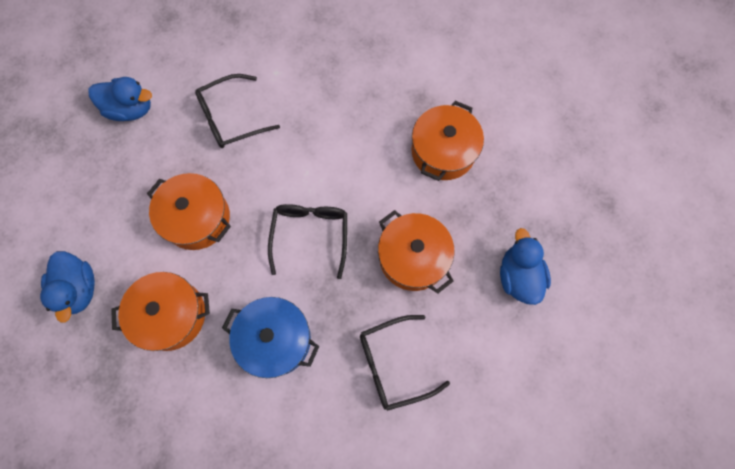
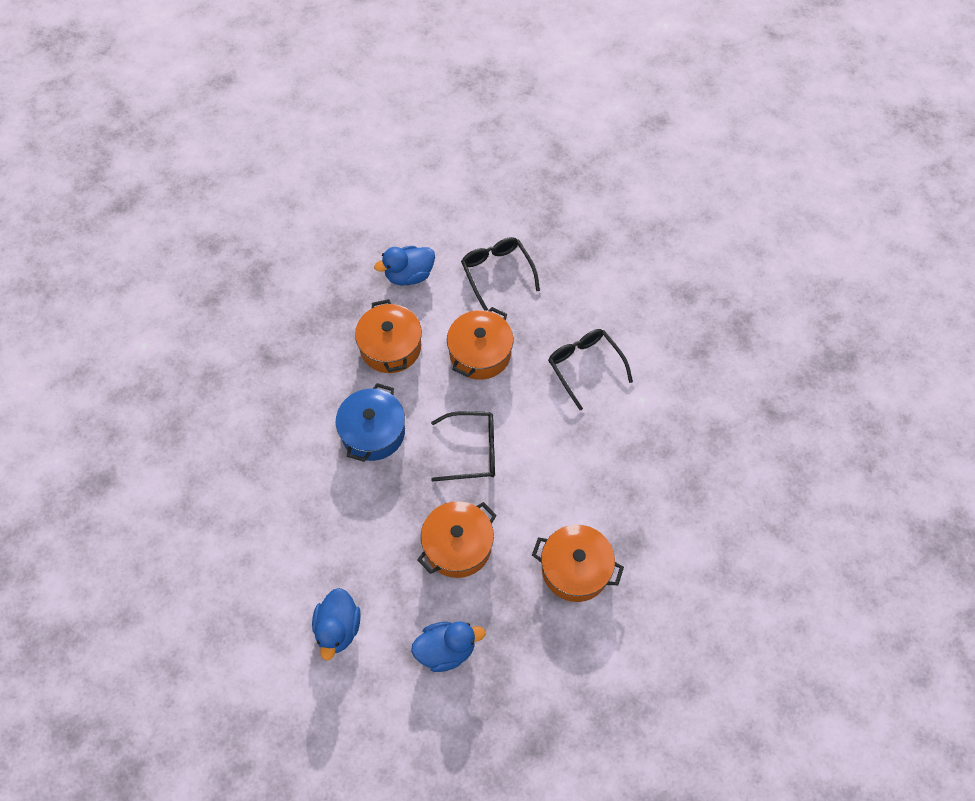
camera: 85 degrees right, 10 degrees down
(130, 109) = (582, 282): blue duck -> blue duck (338, 628)
(393, 364) = (355, 535): black glasses -> black glasses (497, 273)

